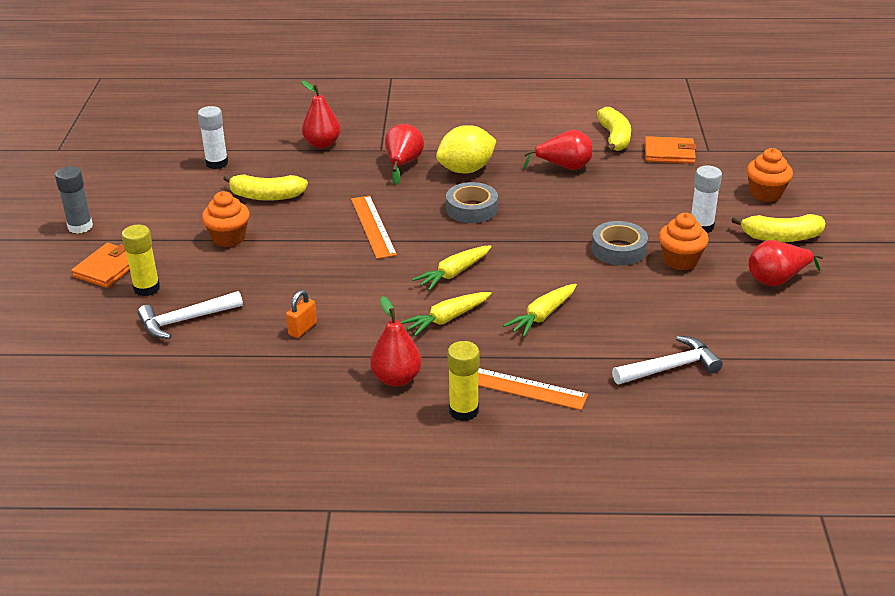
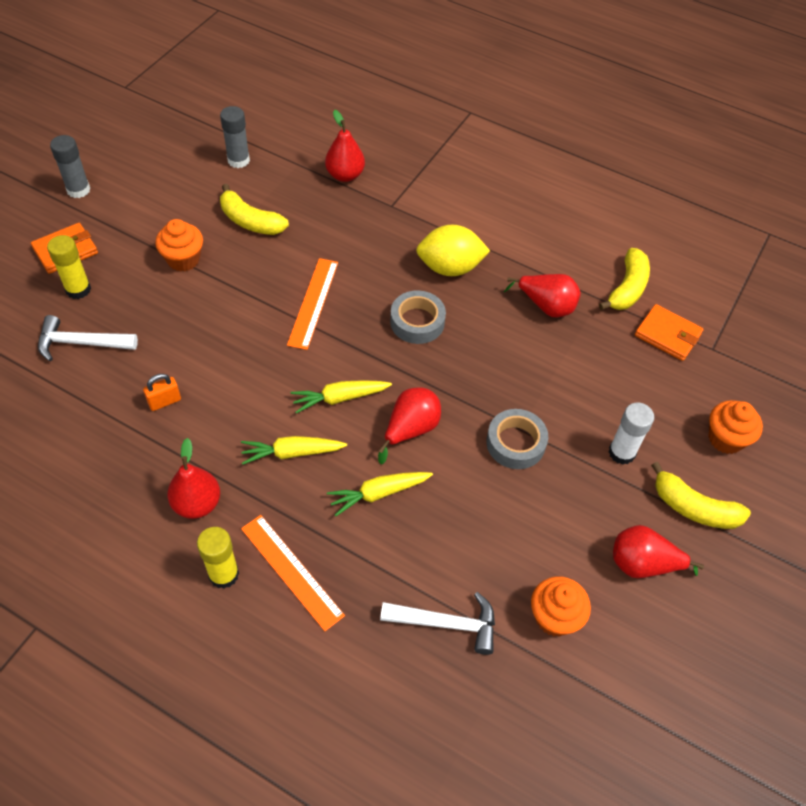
camera: 25 degrees right, 20 degrees up
(217, 163) = (238, 160): white glue stick -> grey glue stick
(403, 164) = (398, 234): red pear -> red pear (410, 430)
(680, 261) = (565, 488): orange cupcake -> orange cupcake (554, 617)

